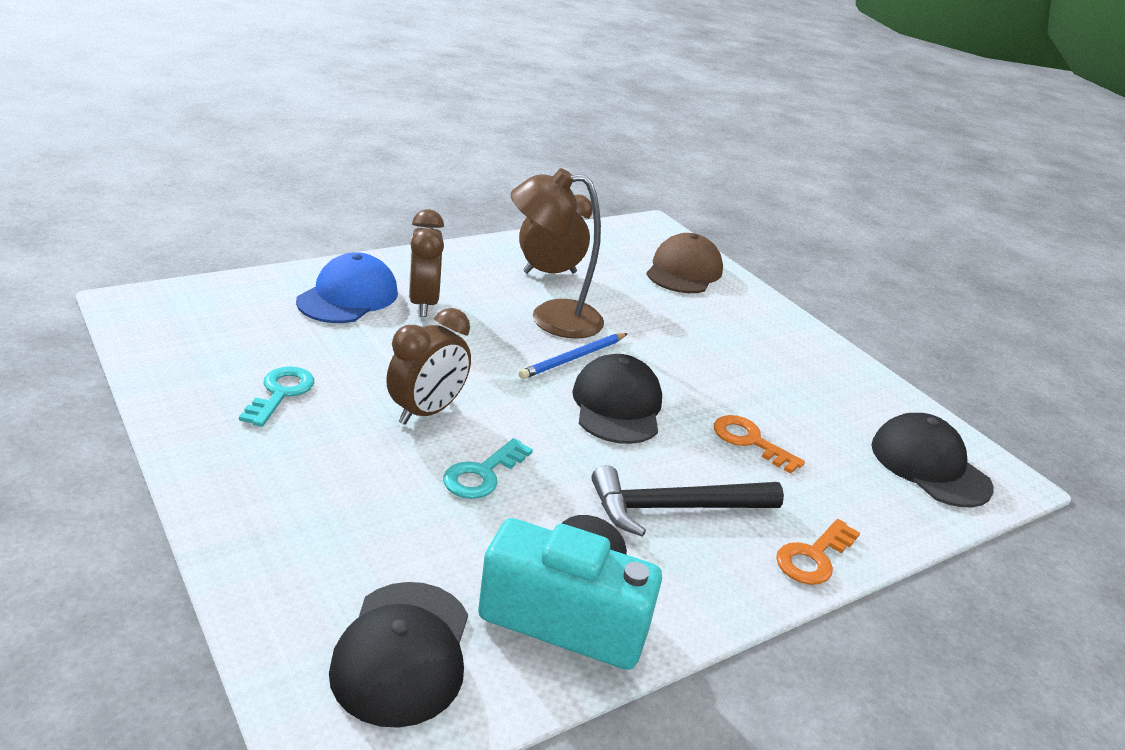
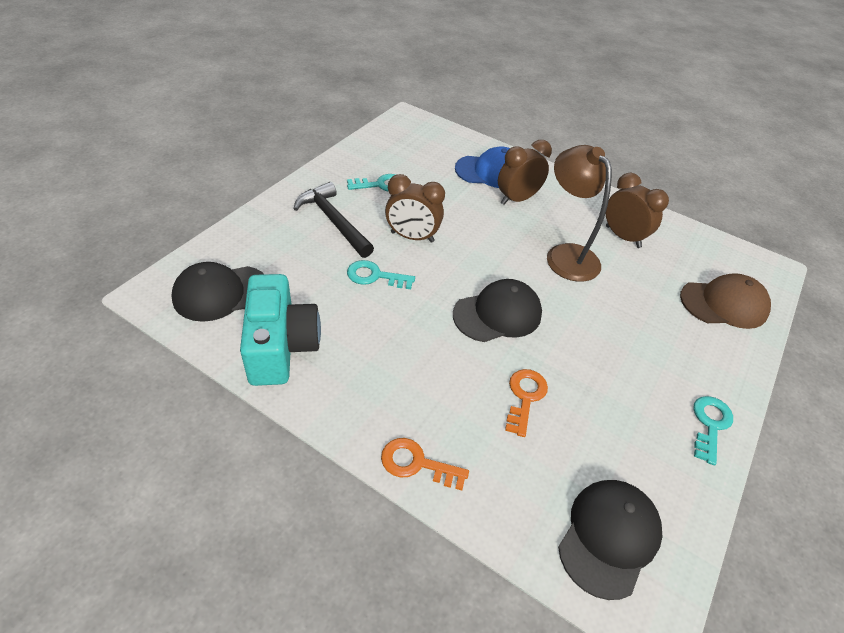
camera: 65 degrees right, 15 degrees up
(573, 358) = (530, 278): blue pencil -> none
(674, 508) = (411, 371): black hammer -> black hammer (333, 221)
(824, 352) = (710, 424): none -> turquoise key

